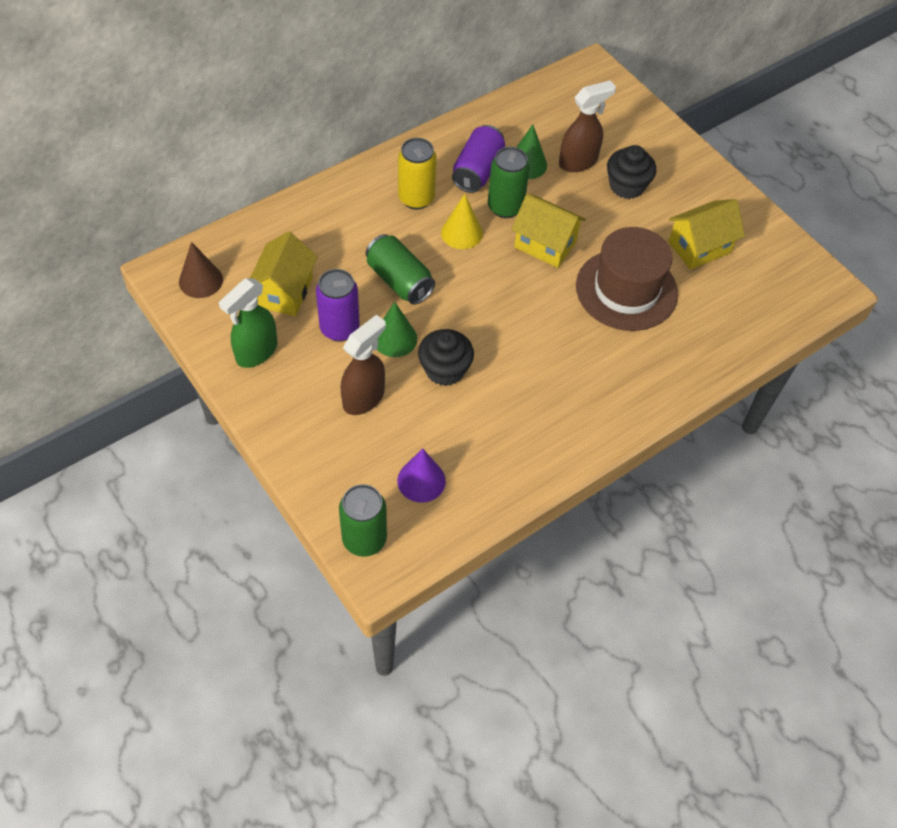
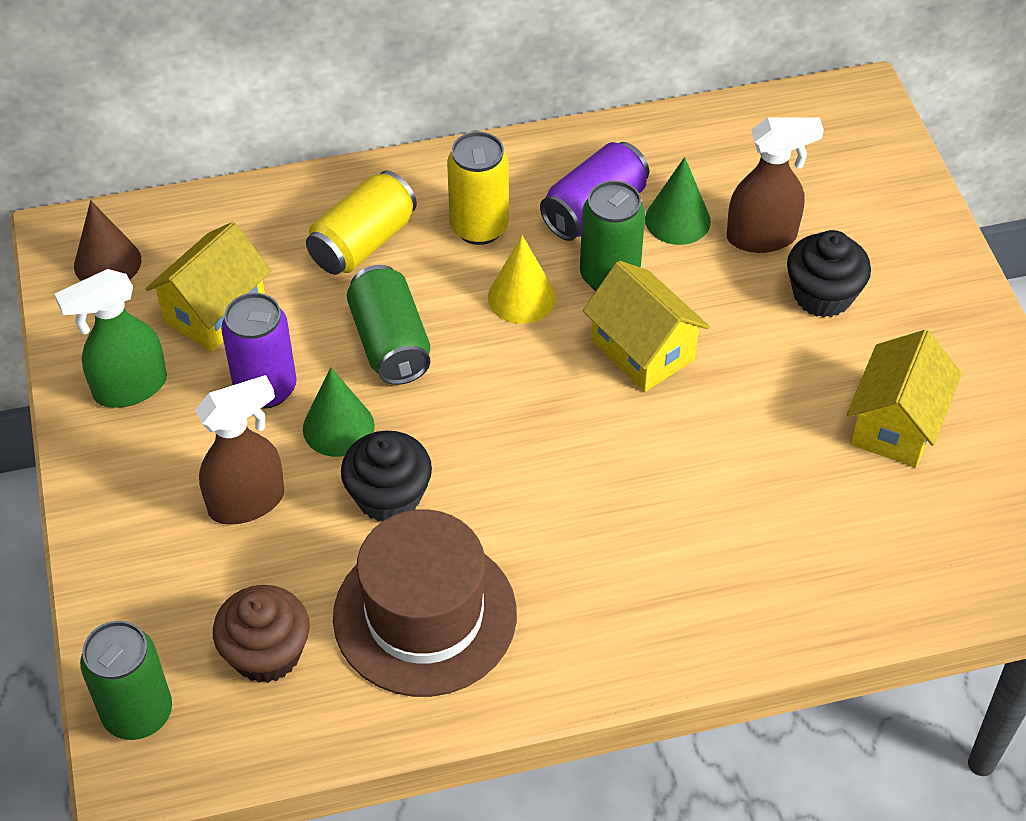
camera: 25 degrees right, 5 degrees down
(352, 226) = (363, 243): none -> yellow can
(421, 480) = (266, 653): purple cone -> brown cupcake
(626, 290) = (738, 457): brown hat -> brown hat (425, 615)
(699, 247) = (895, 425): yellow house -> yellow house turned 60 degrees counterclockwise

